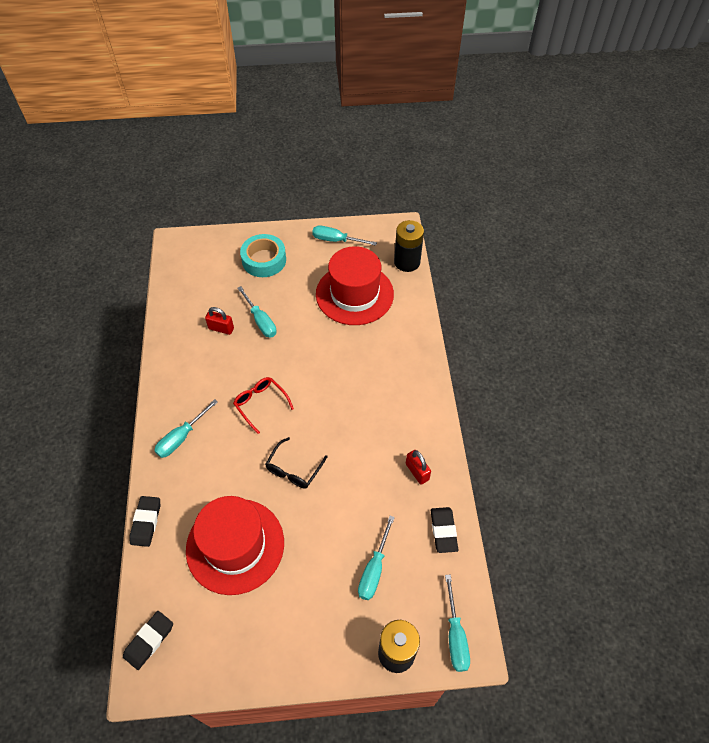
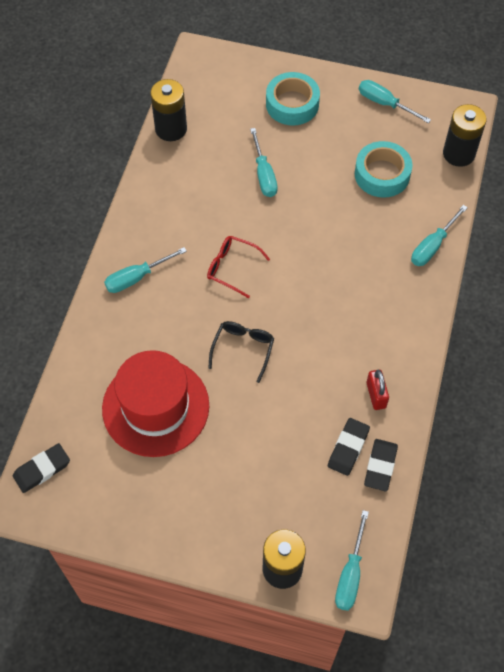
camera: 20 degrees right, 5 degrees up
(146, 522) = (74, 353): black eraser -> black eraser (348, 448)
(171, 306) = (171, 129): none -> black battery
(221, 328) = (217, 170): red padlock -> none
(260, 404) = (232, 268): red glasses -> red glasses turned 45 degrees counterclockwise
(294, 469) = (243, 349): black glasses -> black glasses turned 150 degrees clockwise
(354, 294) = (382, 174): red hat -> turquoise tape
(374, 569) = (290, 480): turquoise screwdriver -> turquoise screwdriver (432, 246)

